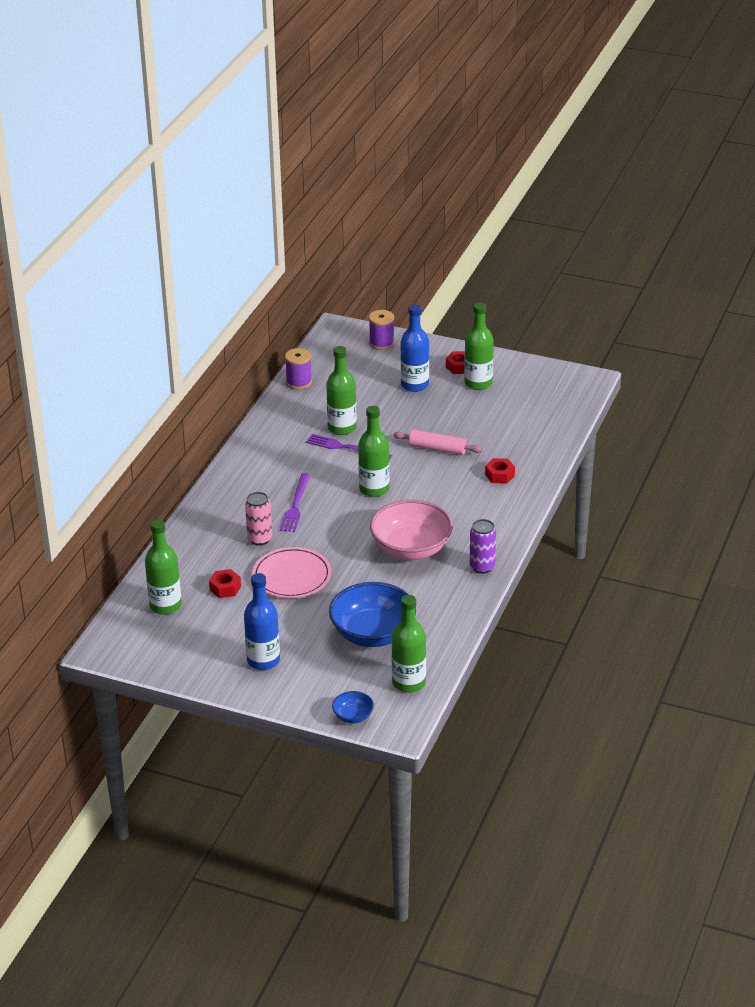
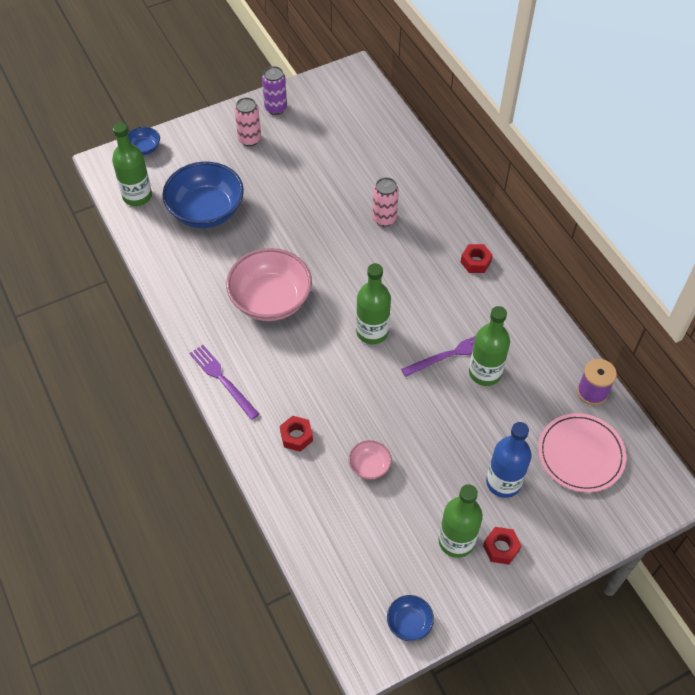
camera: 130 degrees right, 20 degrees up
(165, 605) = (364, 125): green bottle -> none
(225, 588) = (348, 166): red nut -> red nut (475, 262)
(263, 660) = (249, 139): blue bottle -> pink can
(292, 576) = (320, 209): pink plate -> pink plate (581, 454)
(295, 505) = (404, 267): purple fork -> purple fork (222, 380)
(381, 343) = (607, 512): purple spool -> none
(437, 448) = (382, 420): pink rolling pin -> none
(477, 437) = (369, 466): none -> pink bowl
(482, 567) = (199, 328): purple can -> purple can (275, 108)
(550, 375) = (409, 623): none -> blue bowl

